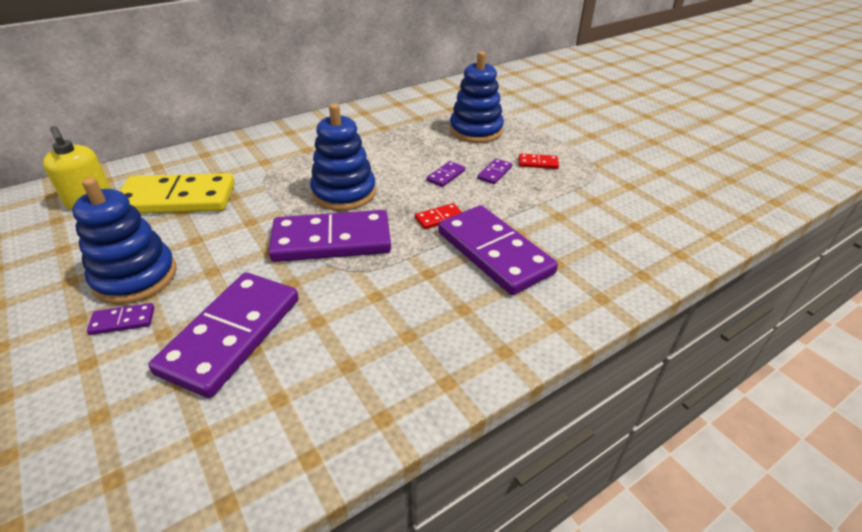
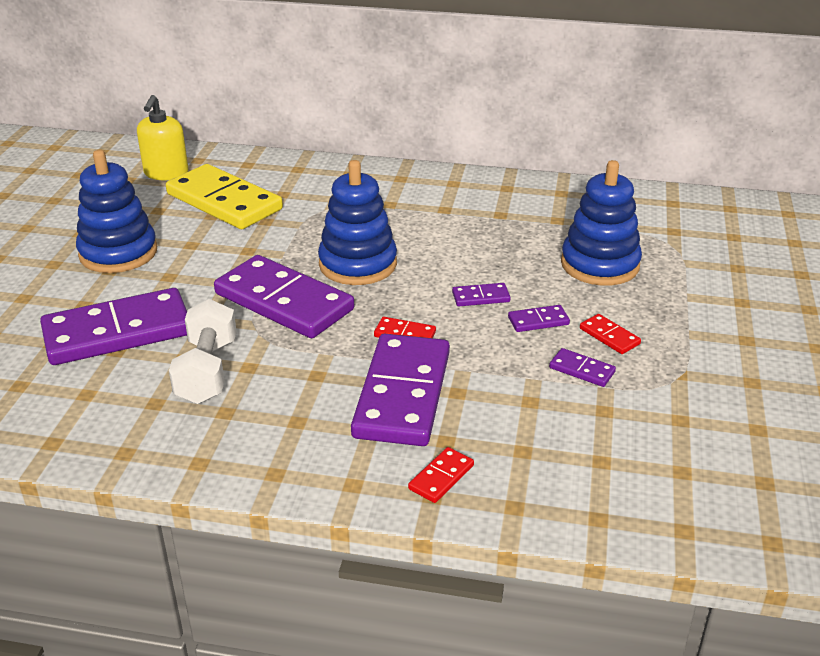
camera: 45 degrees right, 5 degrees down
(123, 321) = (73, 281): purple domino -> purple domino (582, 370)
(351, 317) = (207, 371): none -> white dumbbell
(589, 284) = (441, 477): none -> red domino

